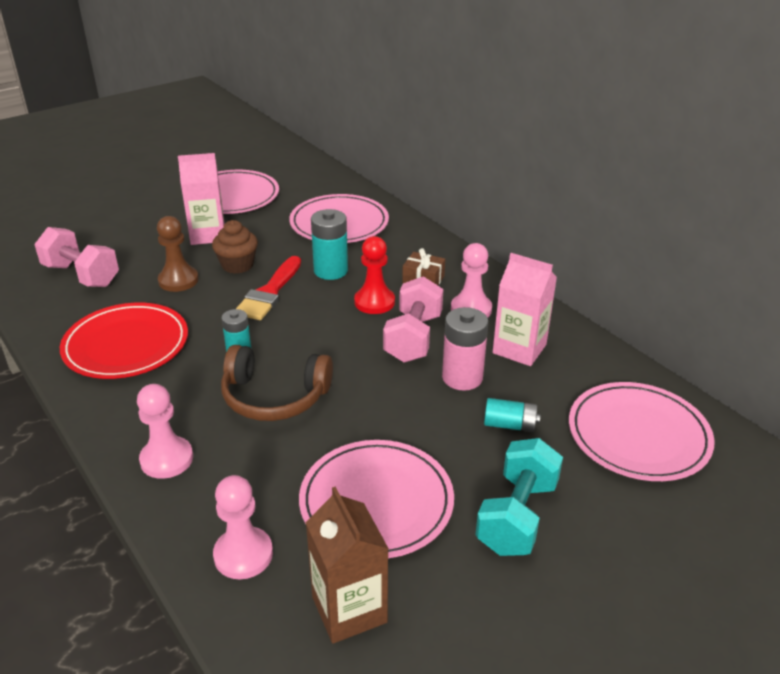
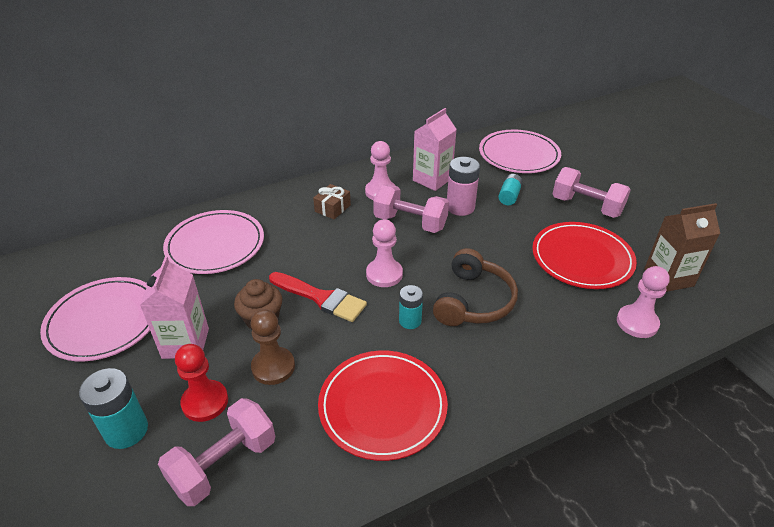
camera: 80 degrees left, 5 degrees up
(167, 459) = (547, 367): pink pawn -> pink pawn (384, 274)
(331, 271) = (298, 257): turquoise battery -> turquoise battery (126, 430)
(374, 302) = (356, 237): red pawn -> red pawn (205, 402)
(376, 502) = (582, 258): pink plate -> red plate
(517, 516) = (586, 206): turquoise dumbbell -> pink dumbbell

